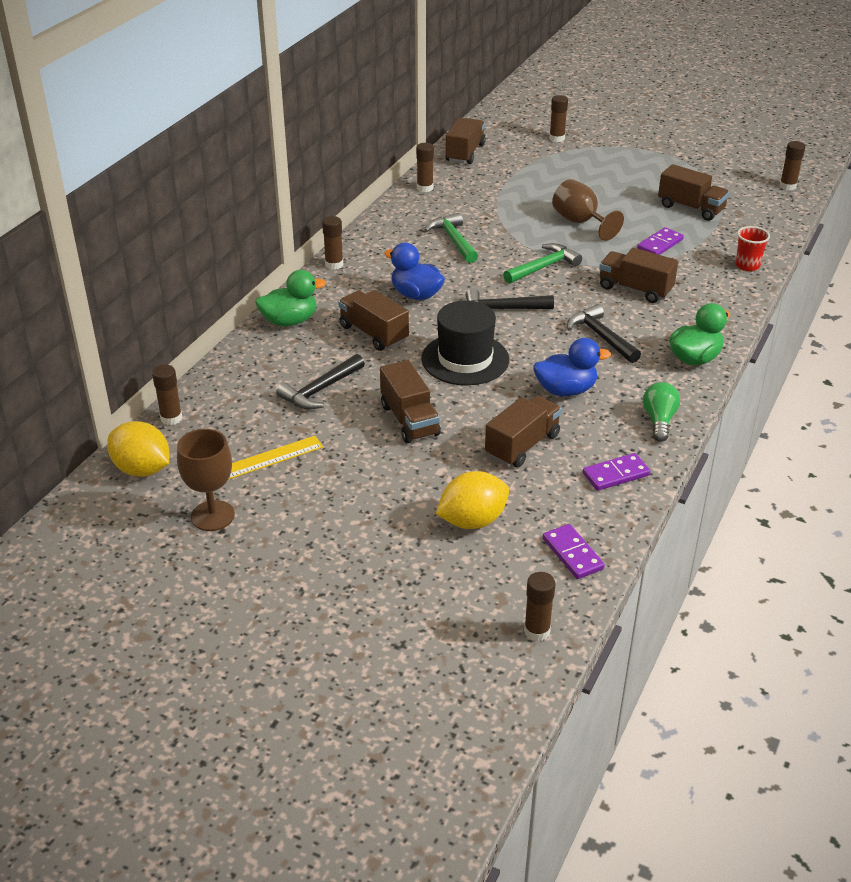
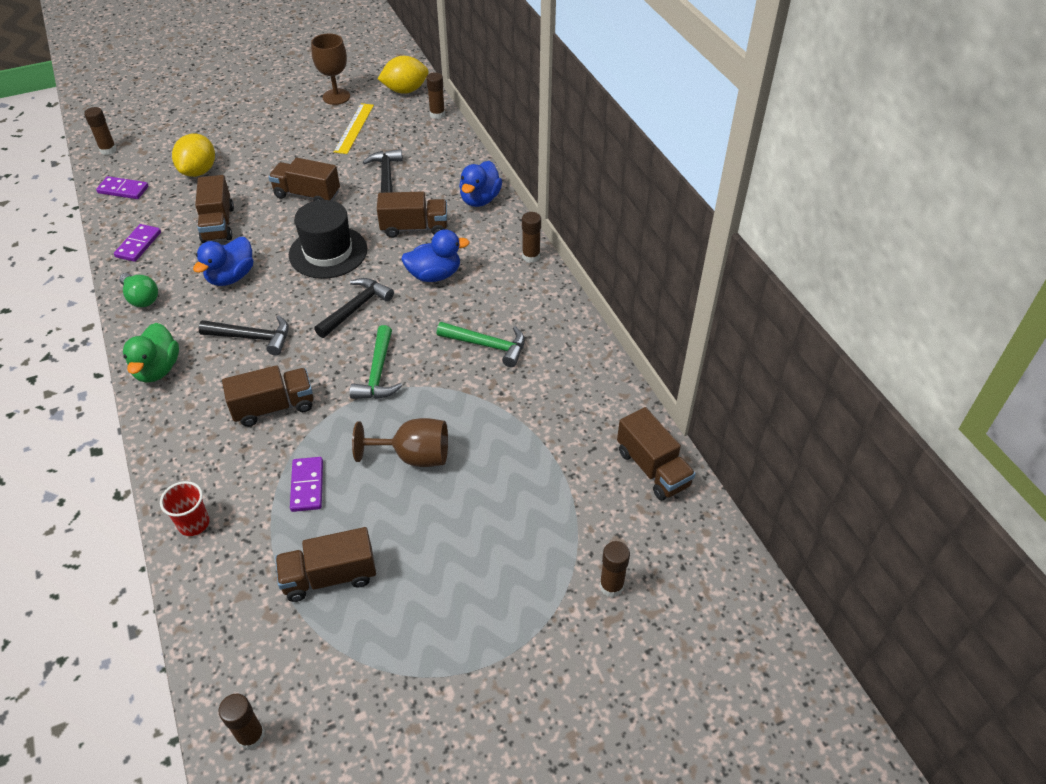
camera: 130 degrees right, 10 degrees up
(290, 321) = (480, 199): green duck -> blue duck
(425, 188) = (604, 386): brown glue stick -> none

